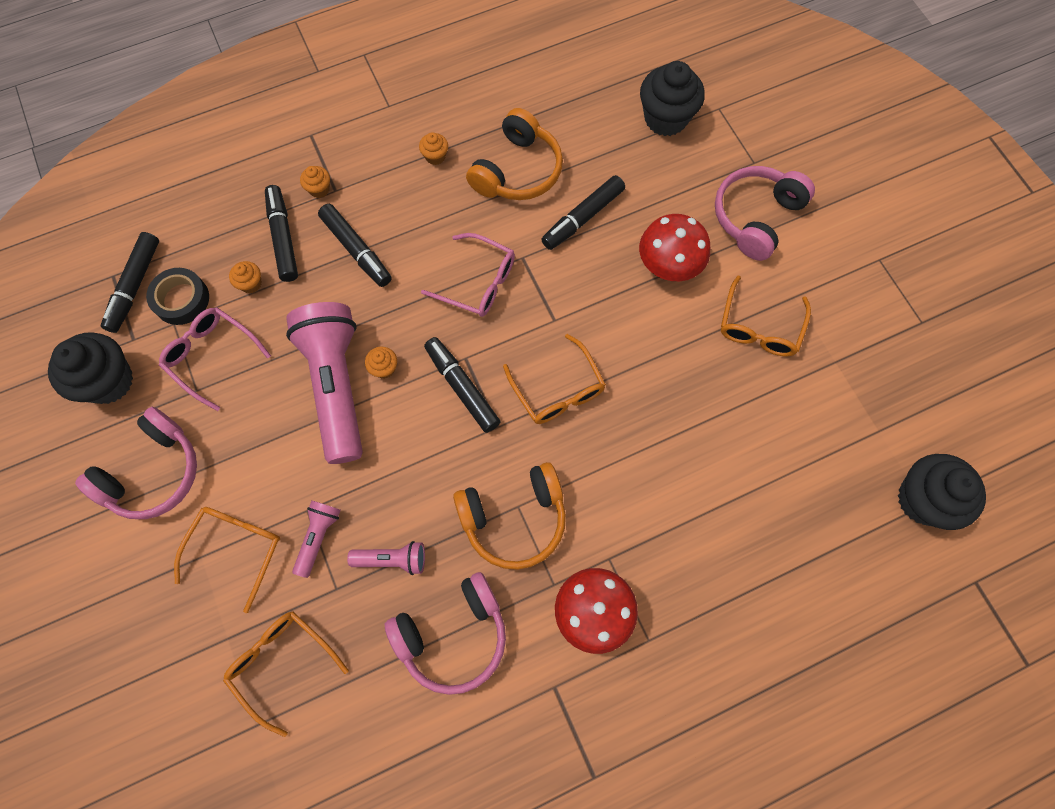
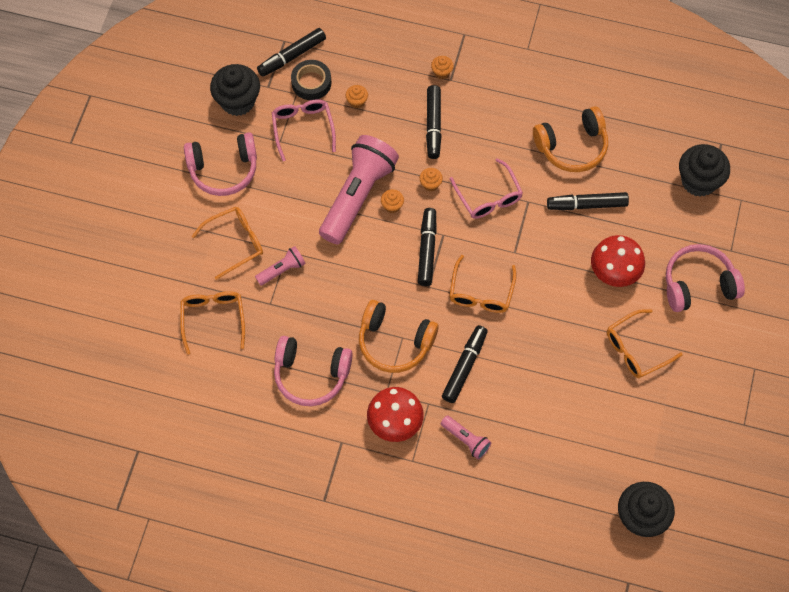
camera: 40 degrees right, 5 degrees down
(283, 238) = (397, 87): black marker -> black marker (464, 367)
(392, 559) = (311, 312): pink flashlight -> pink flashlight (466, 440)
(435, 156) = (529, 101): orange cupcake -> orange cupcake (430, 184)

